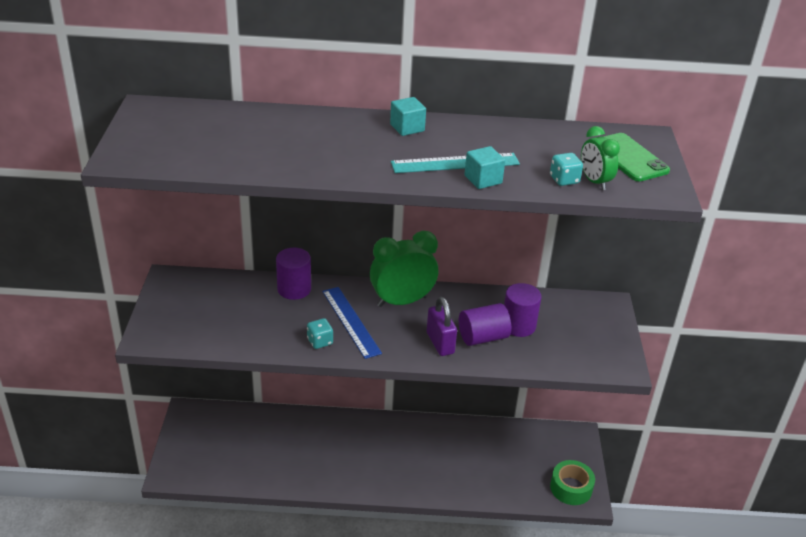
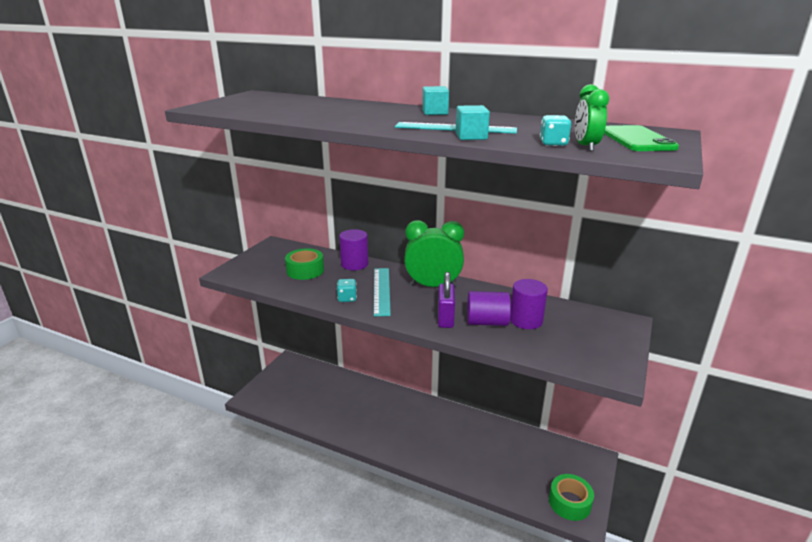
camera: 25 degrees right, 10 degrees down
(242, 312) = (305, 270): none -> green tape
(351, 321) = (381, 291): blue ruler -> turquoise ruler

